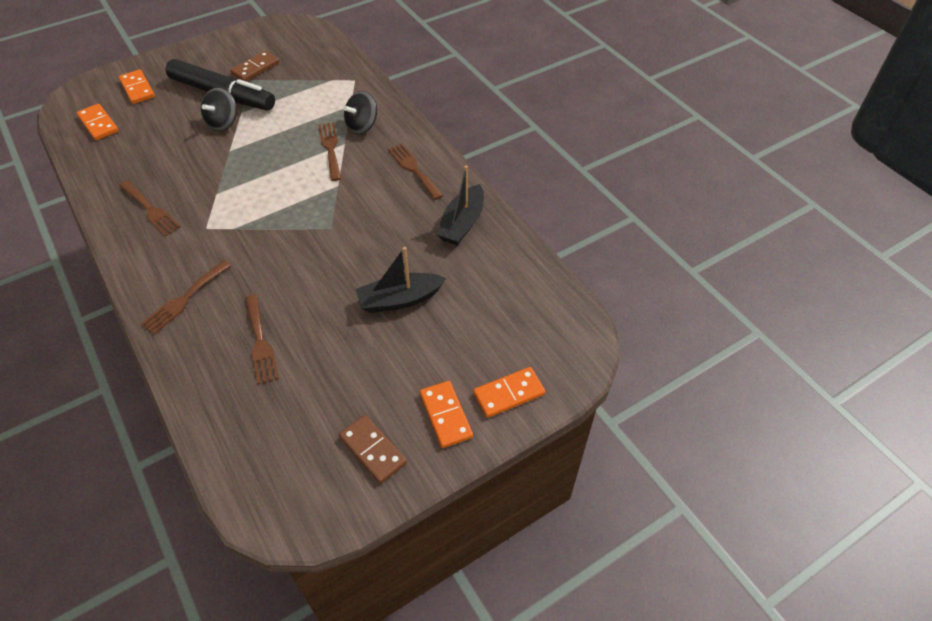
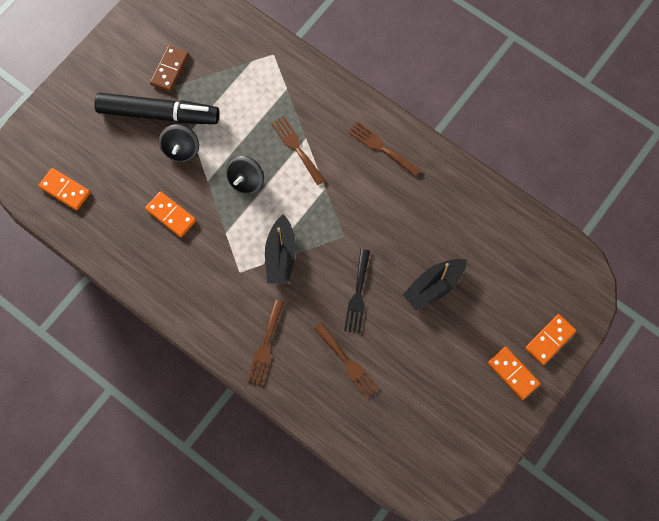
camera: 20 degrees left, 20 degrees up
(137, 89) = (71, 133): orange domino -> orange domino (171, 215)
(151, 210) = (180, 269): brown fork -> none
(312, 283) = (358, 295): none -> black fork
(362, 126) = (310, 111): black spinning top -> black spinning top (246, 181)
(372, 450) = (475, 419): brown domino -> none
(462, 223) = (448, 194): black boat -> black boat (280, 256)

